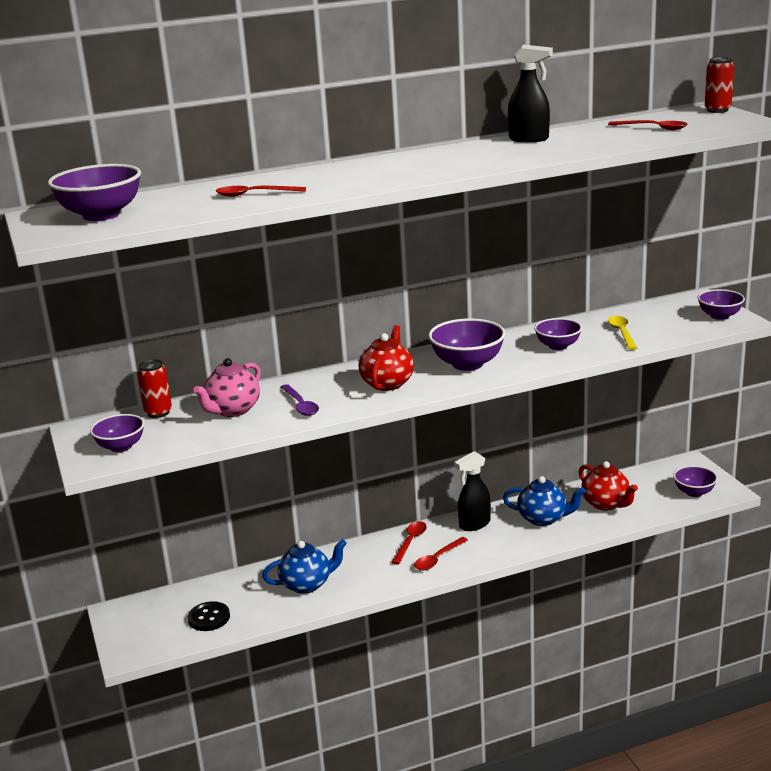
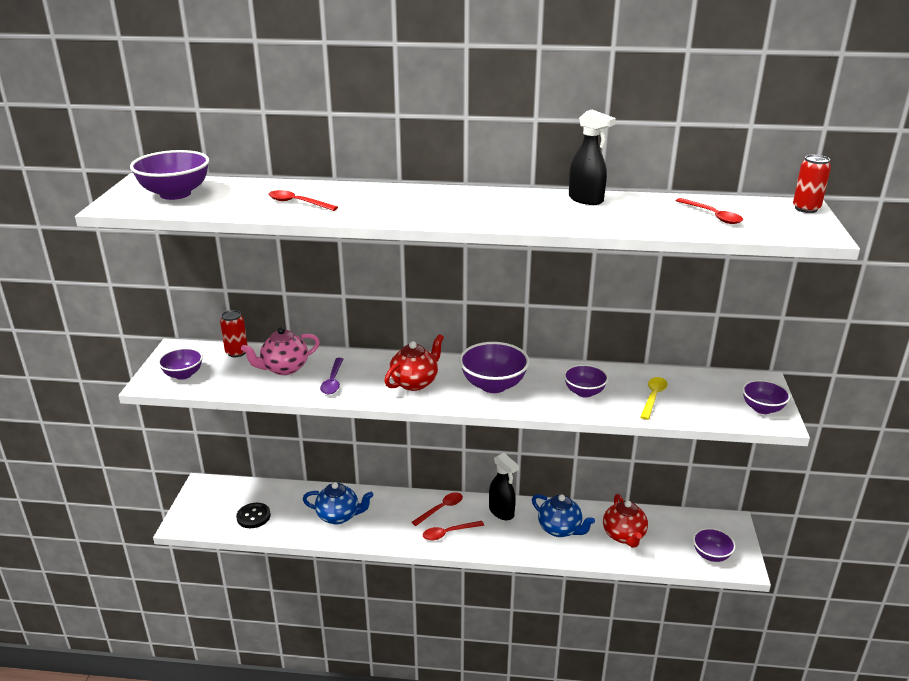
camera: 25 degrees right, 5 degrees up
(474, 524) = (501, 512): black spray bottle -> black spray bottle turned 120 degrees counterclockwise

